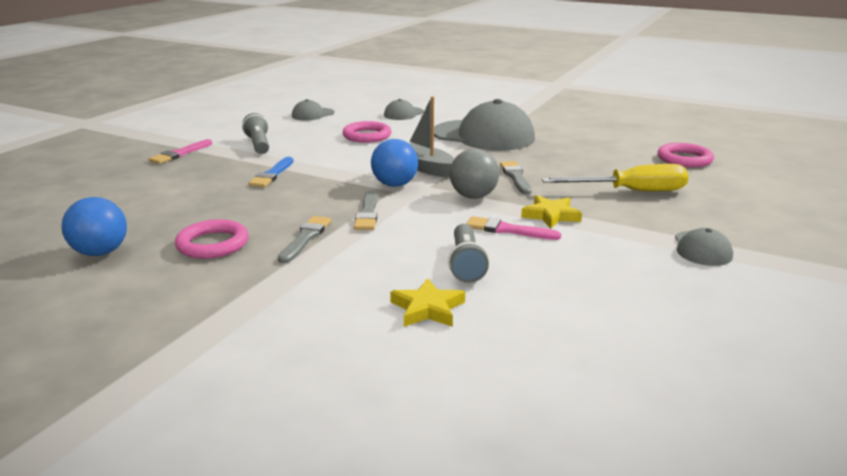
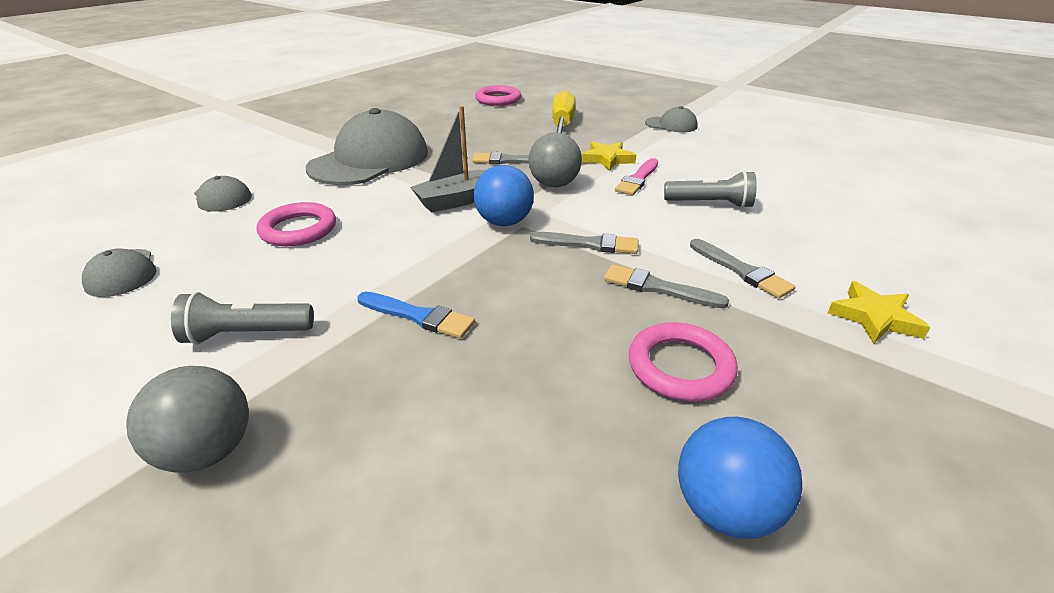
camera: 80 degrees left, 10 degrees up
(180, 154) = (208, 451): pink brush -> grey ball
(334, 272) = (741, 271): none -> grey brush
(428, 308) = (798, 228): yellow star -> yellow star (874, 317)

